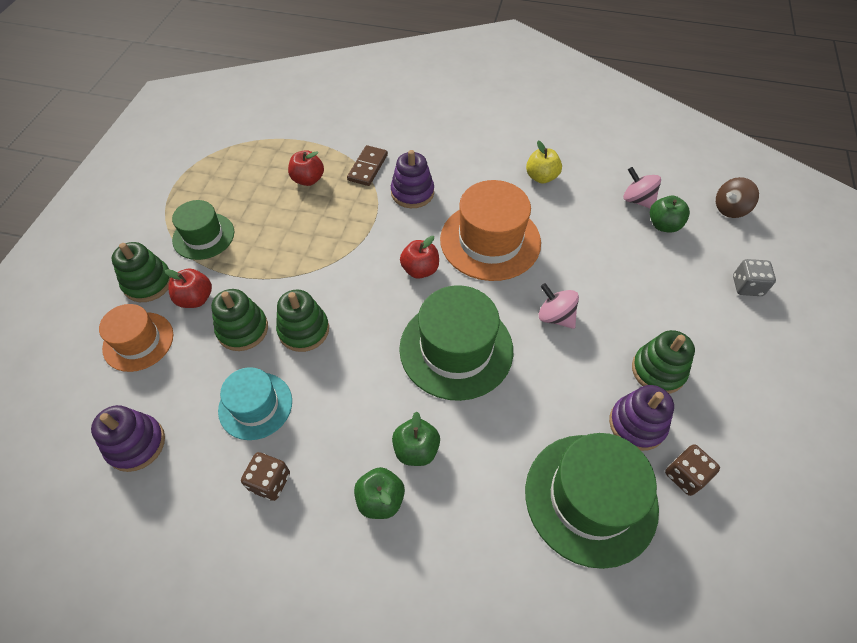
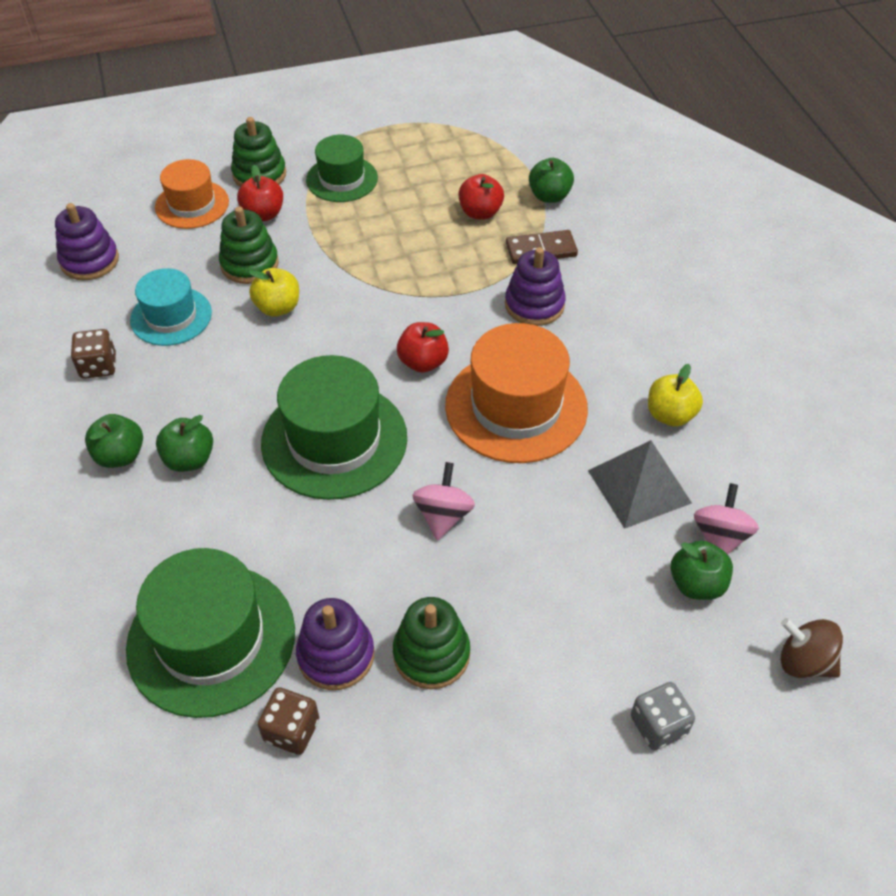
camera: 60 degrees right, 5 degrees down
(304, 330) = (278, 307): green stacking toy -> yellow apple
(324, 141) = (549, 196): none -> green apple
(584, 215) = (639, 486): none -> grey pyramid

